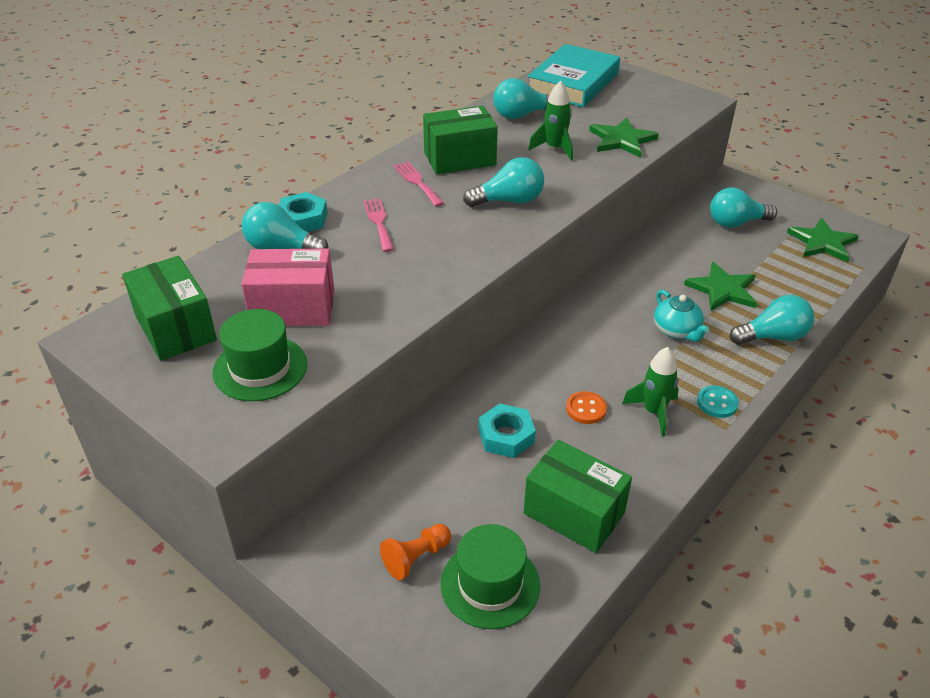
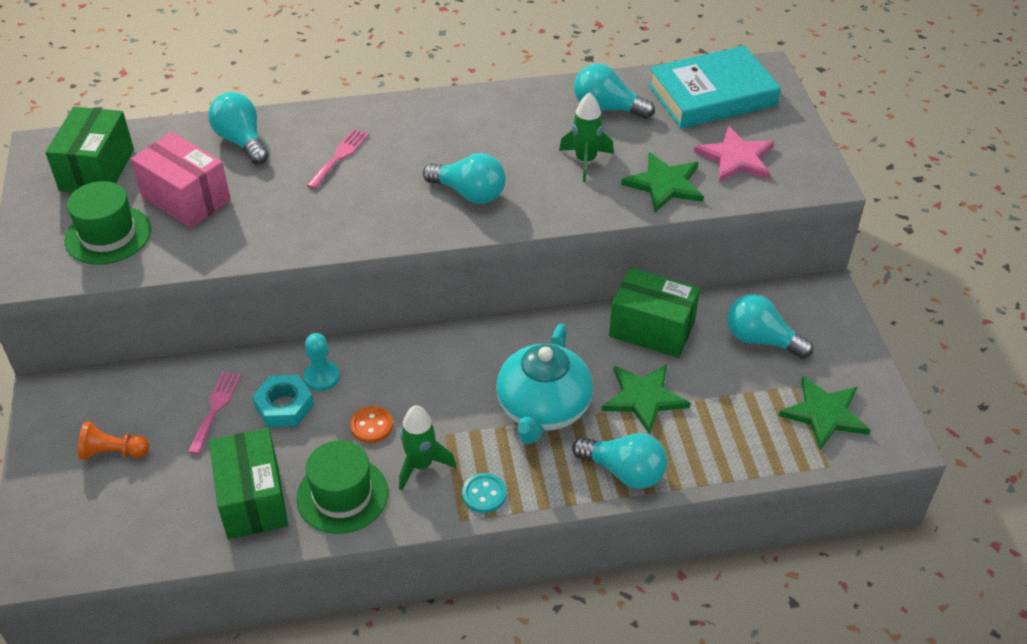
camera: 40 degrees right, 5 degrees up
(302, 219) = (288, 123): turquoise nut -> none
(417, 182) = (419, 133): pink fork -> pink fork (215, 408)
(459, 158) = (486, 128): green box -> green box (652, 329)
(490, 584) = (133, 506): green hat -> green hat (342, 495)
(505, 400) = (321, 377): none -> turquoise pawn
(639, 108) = (736, 158): none -> pink star
(677, 330) = (543, 409): turquoise teapot -> turquoise teapot, size x1.72

